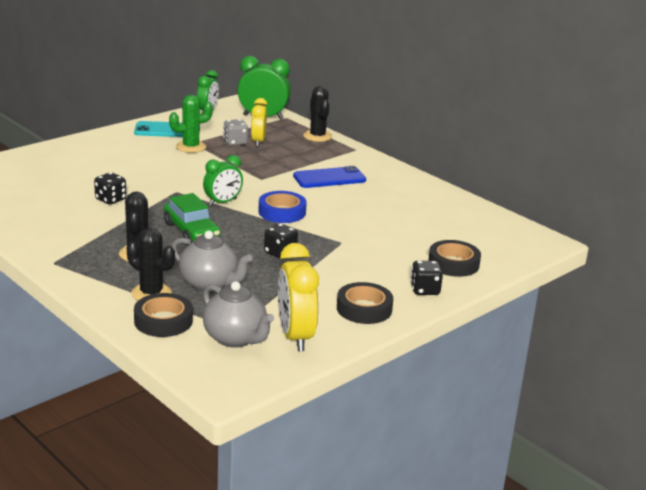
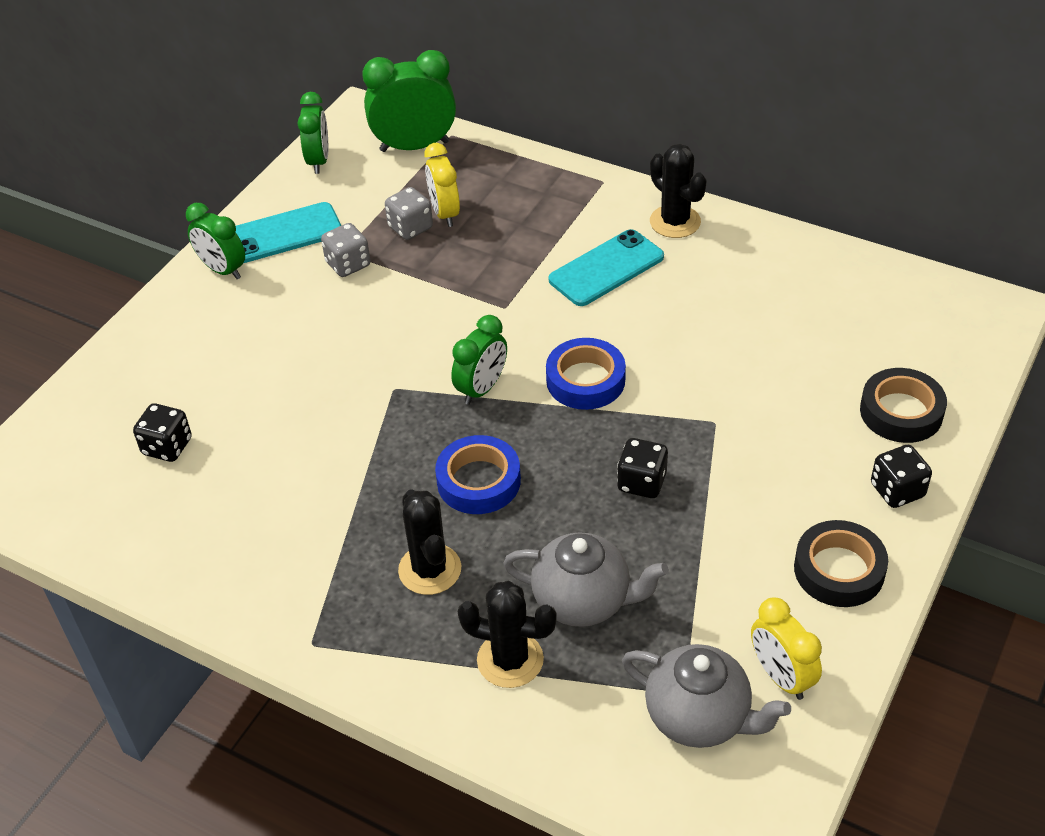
camera: 15 degrees left, 20 degrees up
(110, 199) = (303, 447): black dice -> black dice (167, 447)
(124, 135) = (222, 270): none -> green clock
(163, 321) = (568, 719): black tape -> none
(191, 147) = (348, 264): green cactus -> grey dice
(191, 231) = (478, 481): green car -> blue tape
(295, 336) = (781, 676): yellow clock -> yellow clock, size x0.65
(317, 136) = (527, 168): black cactus -> black cactus (675, 222)
(329, 178) = (606, 268): blue phone -> turquoise phone

